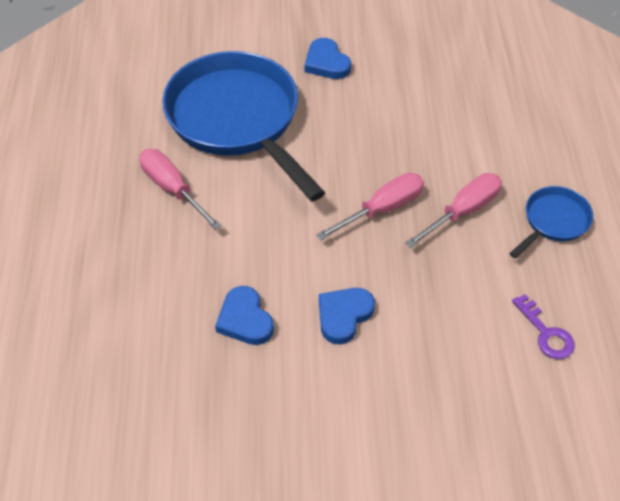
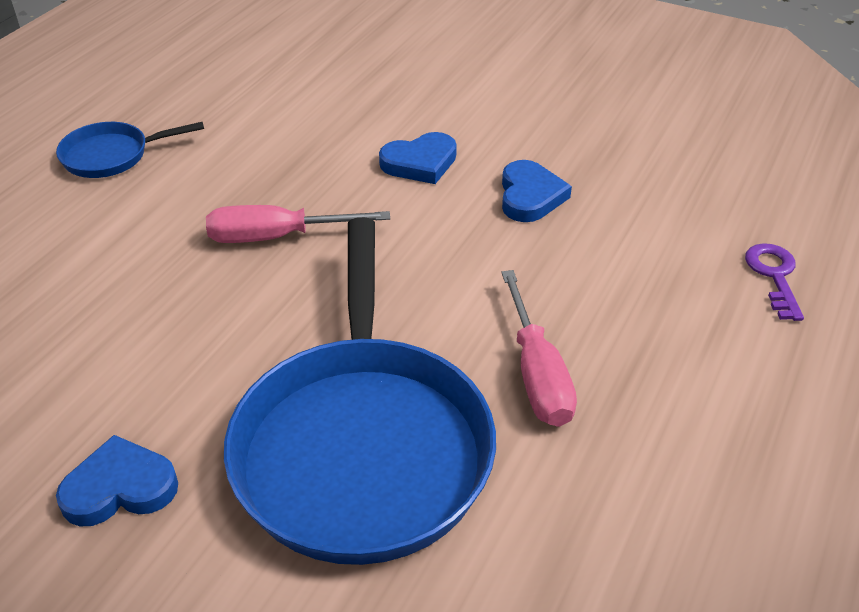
camera: 150 degrees left, 10 degrees down
(326, 63) = (120, 488): blue heart -> blue heart turned 105 degrees counterclockwise
(463, 211) = (190, 200): pink screwdriver -> none
(546, 333) = (243, 88): purple key -> purple key (774, 276)

